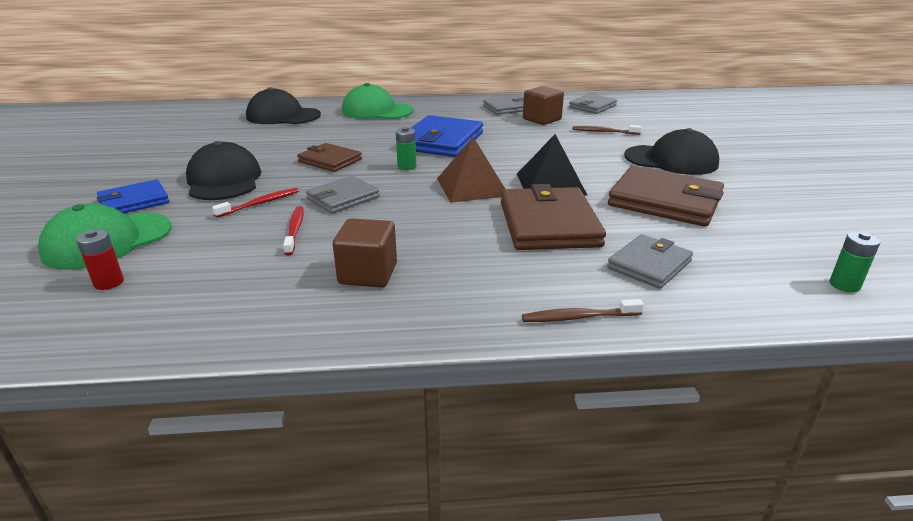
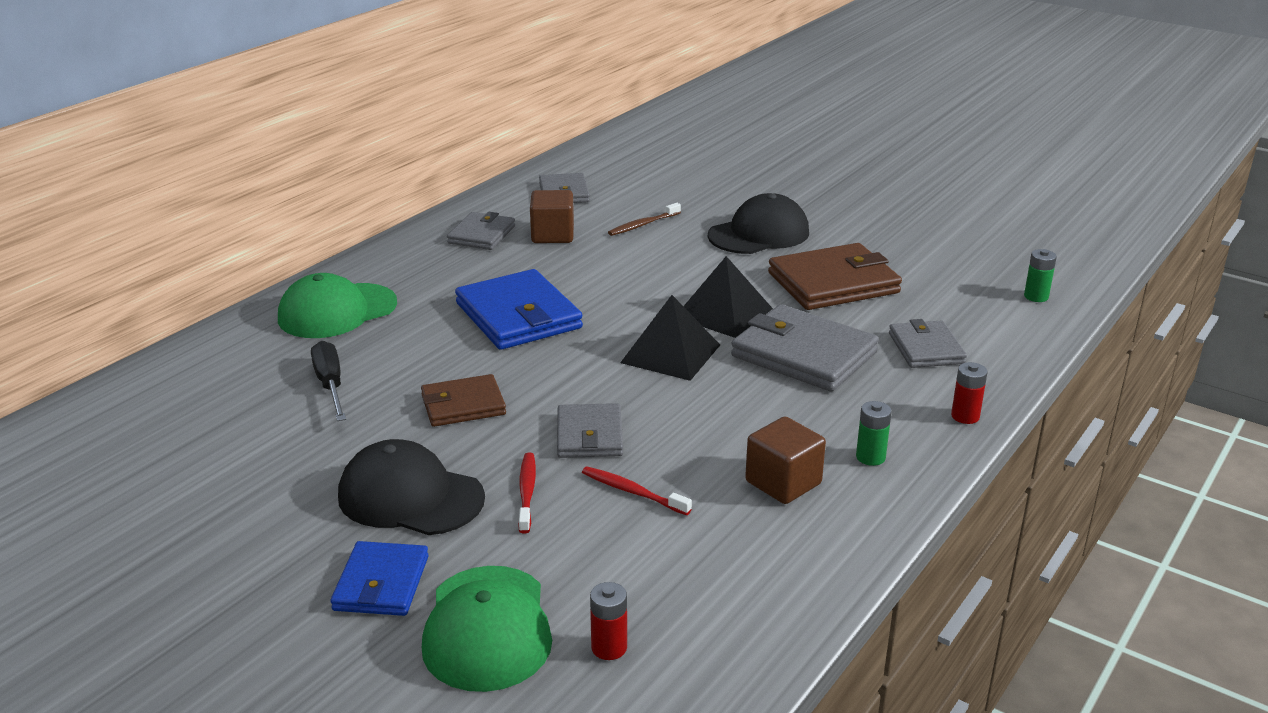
camera: 50 degrees left, 0 degrees up
(283, 116) = (226, 381): black cap -> none
(308, 132) = (330, 385): none -> black screwdriver
(407, 166) = (560, 366): green battery -> green battery (870, 457)
(472, 187) = (670, 353): brown pyramid -> black pyramid
(549, 224) = (804, 354): brown wallet -> grey wallet
(578, 317) = (965, 416): brown toothbrush -> red battery

